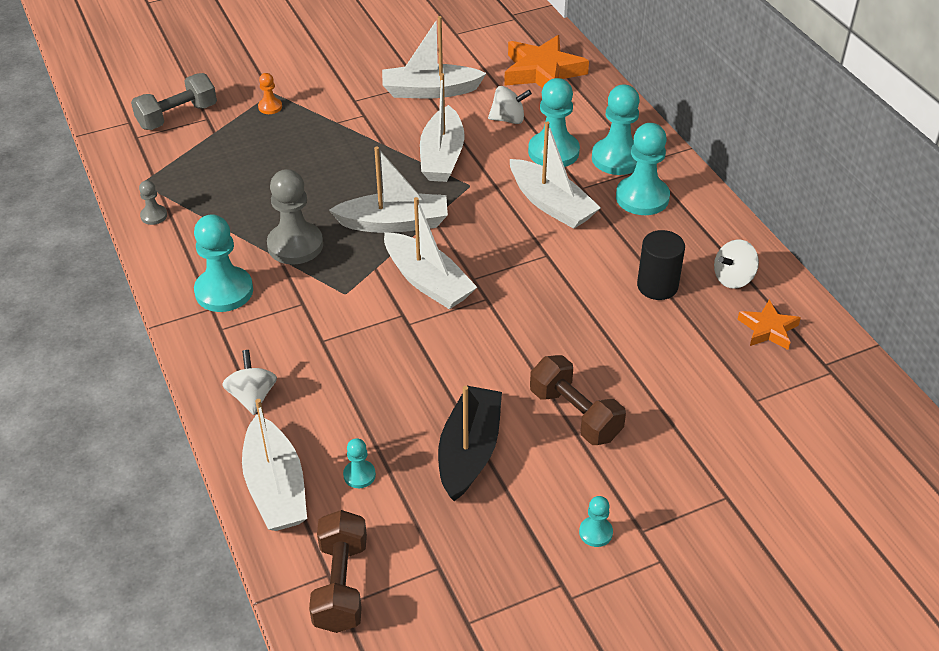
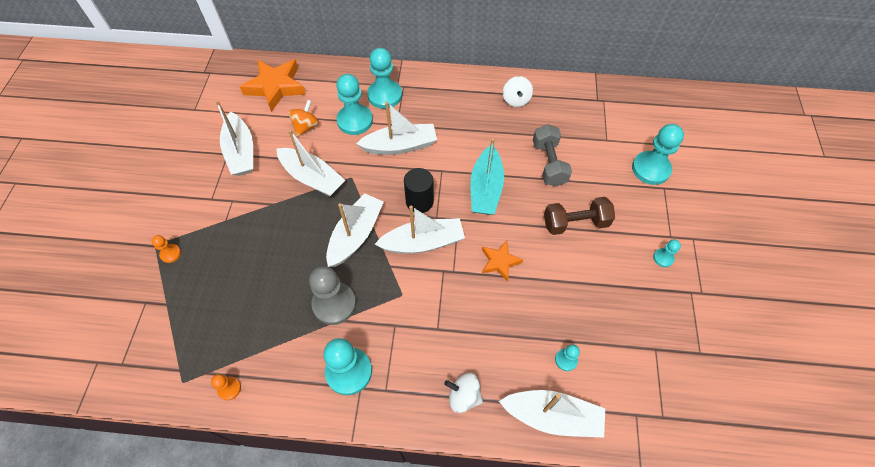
camera: 60 degrees left, 15 degrees up
(154, 216) = (229, 388): grey pawn -> orange pawn
(177, 116) = (123, 322): grey dumbbell -> grey dumbbell (549, 163)
(341, 585) = (647, 411): brown dumbbell -> none
(430, 91) = (241, 152): white boat -> white boat turned 45 degrees counterclockwise
(469, 451) = (576, 290): black boat -> none
(508, 119) = (306, 126): white spinning top -> orange spinning top
(554, 306) = (486, 189): none -> turquoise boat
(642, 197) = (426, 102): turquoise pawn -> turquoise pawn (650, 169)
(657, 286) = (501, 134): black cylinder -> black cylinder (419, 201)
(768, 329) = (561, 107): orange star -> orange star (499, 262)

